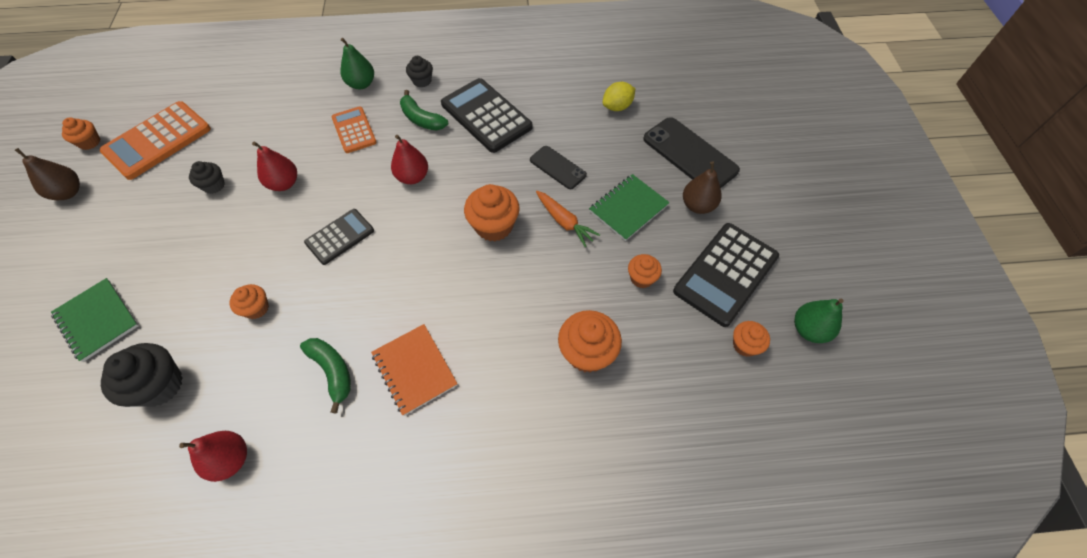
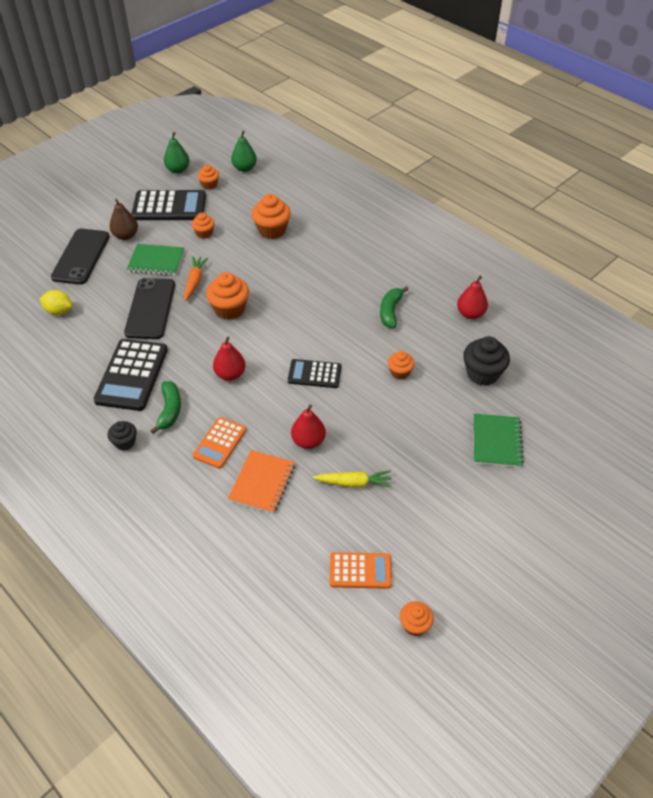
camera: 130 degrees left, 10 degrees down
(68, 192) = (462, 576): brown pear -> none
(158, 141) = (360, 571): orange calculator -> orange calculator, size x0.60
(214, 185) = (354, 483): black cupcake -> yellow carrot
(361, 84) = (164, 481): green pear -> green pear (244, 168)
(414, 370) = (352, 282): orange notebook -> orange notebook (262, 483)
(557, 167) = (150, 308): black phone -> black phone, size x1.69

